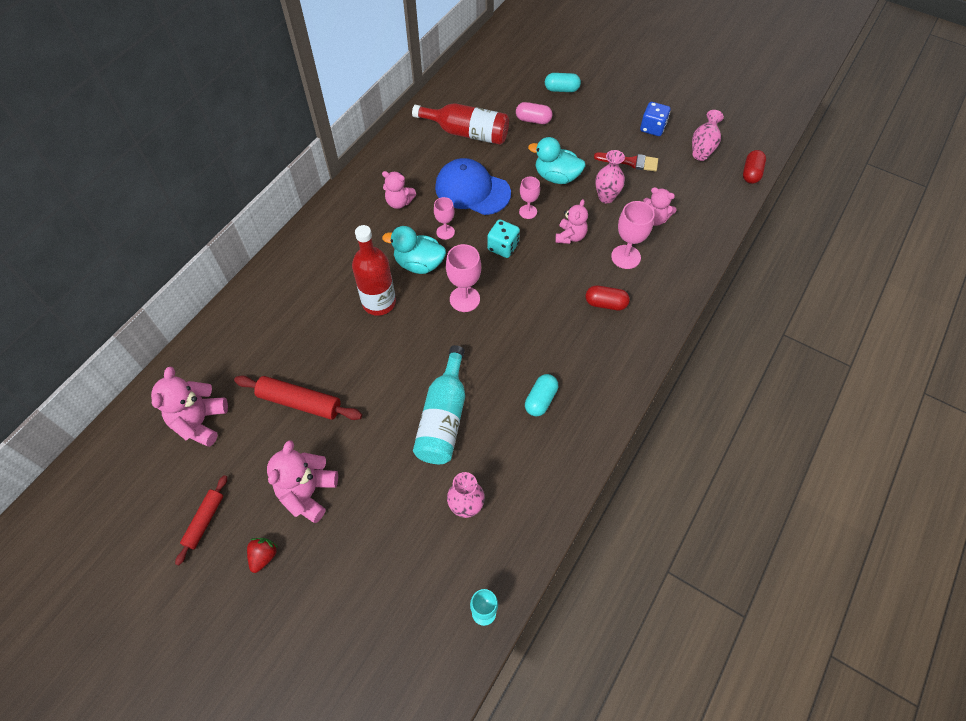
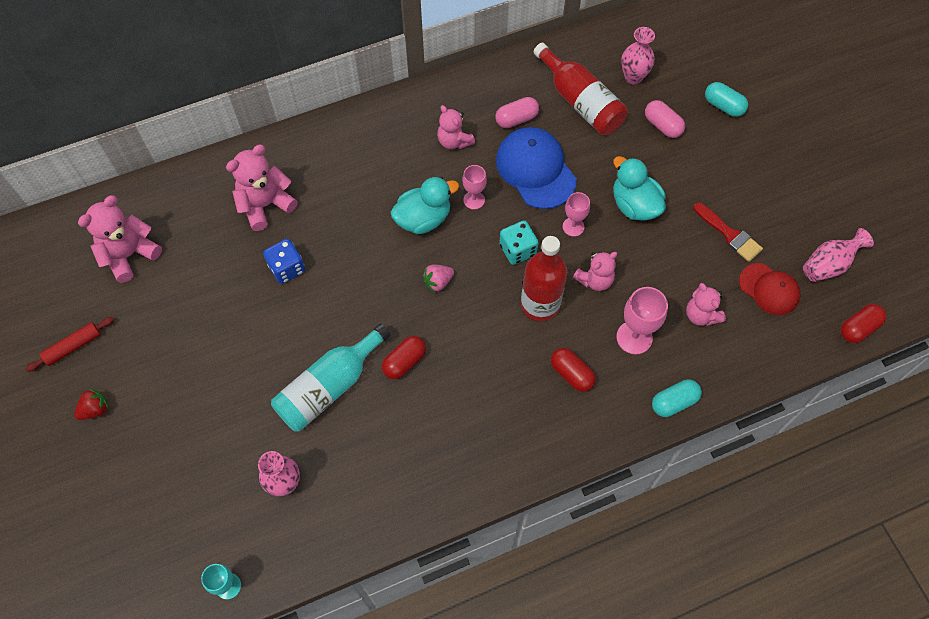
camera: 35 degrees right, 5 degrees up
(300, 402) = (220, 290): red rolling pin -> none
(308, 493) = (167, 378): pink teddy bear -> pink teddy bear (265, 205)
(379, 302) = (357, 236): red bottle -> red bottle (540, 304)
(419, 264) = (423, 219): turquoise duck -> turquoise duck turned 105 degrees clockwise
(432, 165) = (516, 119): none -> pink capsule
(464, 299) = (438, 282): pink goblet -> pink strawberry
(485, 366) = (404, 362): none -> red capsule
(540, 400) = (429, 429): turquoise capsule -> turquoise capsule (674, 402)
(606, 197) = (669, 259): pink vase -> pink vase (633, 77)
(652, 128) = (789, 209): blue dice -> blue dice (287, 268)
(681, 180) = (769, 289): none -> red cap

